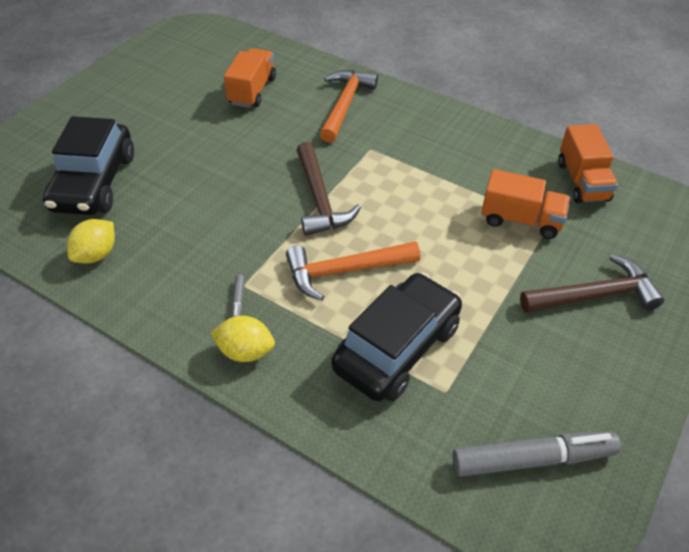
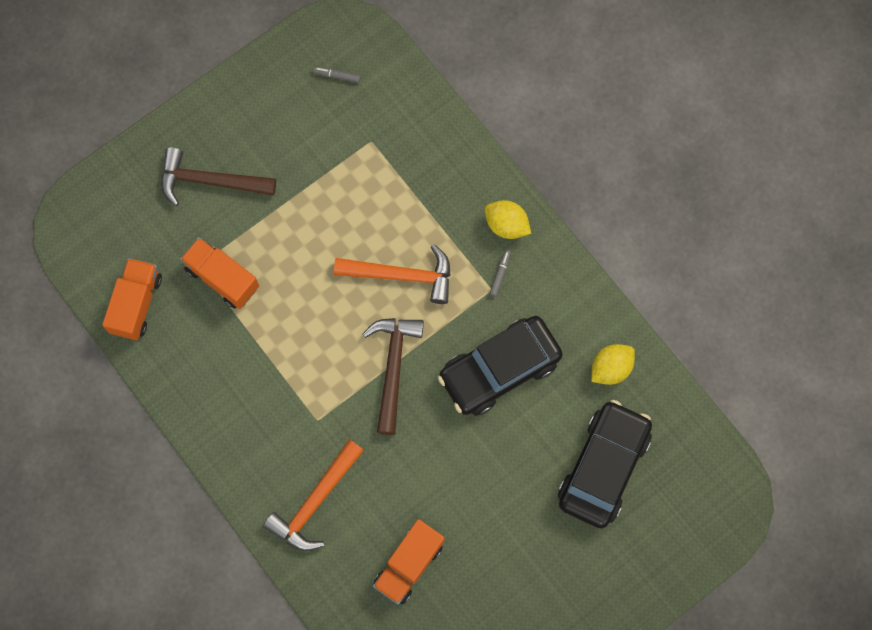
camera: 160 degrees left, 25 degrees up
(397, 347) = (390, 189): black car -> black car (499, 369)
(532, 459) = (337, 76): grey marker -> grey marker, size x0.41

